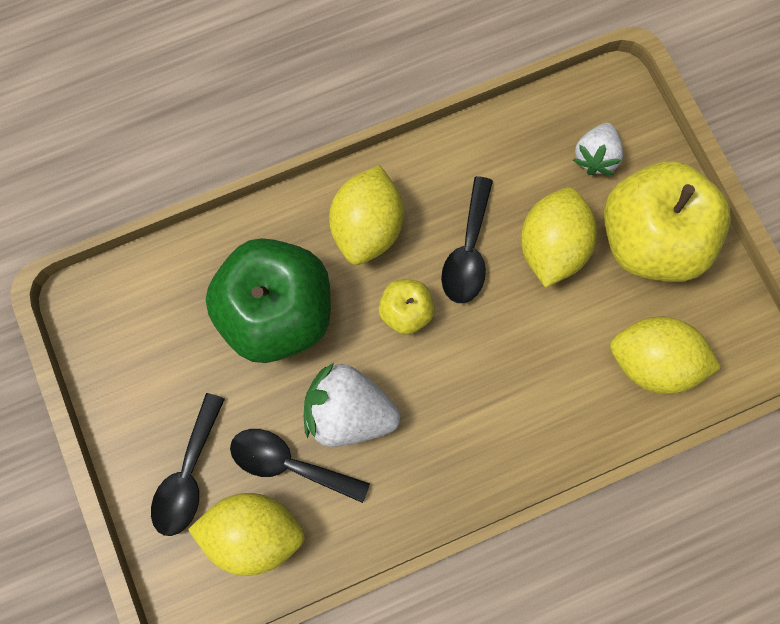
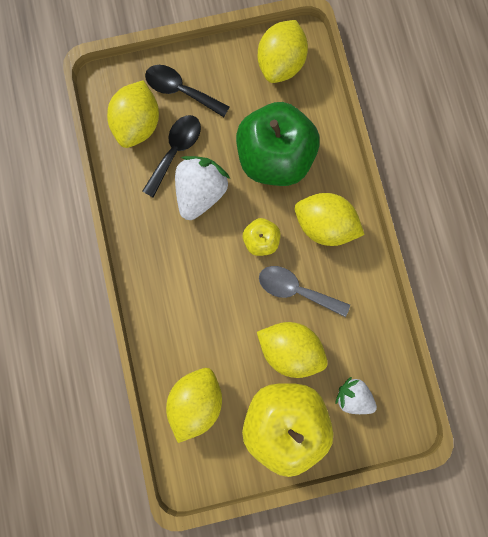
camera: 100 degrees right, 5 degrees up
(126, 328) = (281, 64): none -> yellow lemon
(468, 251) = (296, 290): black spoon -> grey spoon

